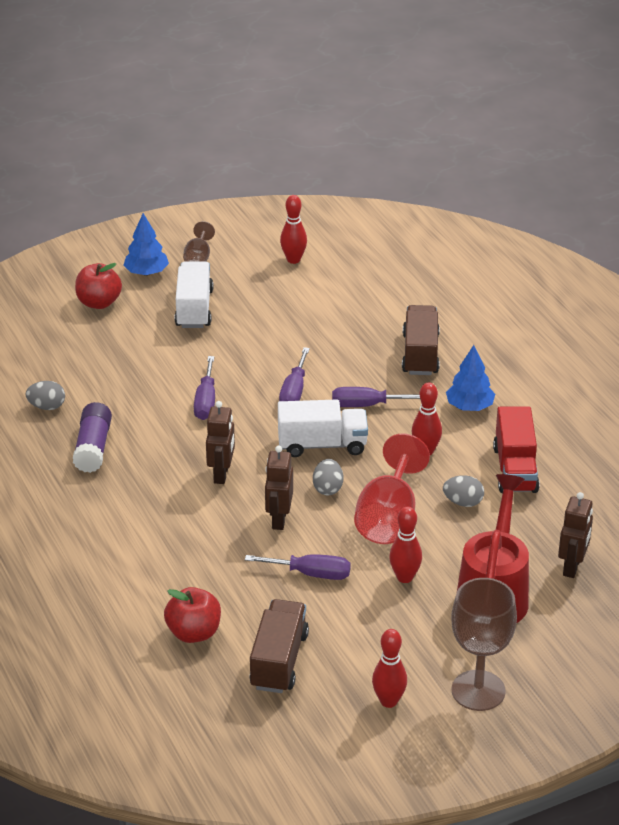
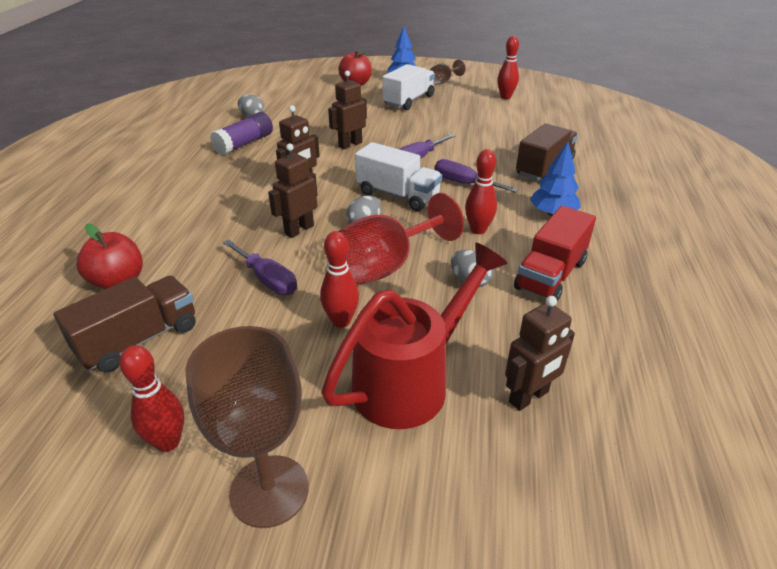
camera: 35 degrees right, 0 degrees up
(206, 401) = (350, 144): purple screwdriver -> brown robot

